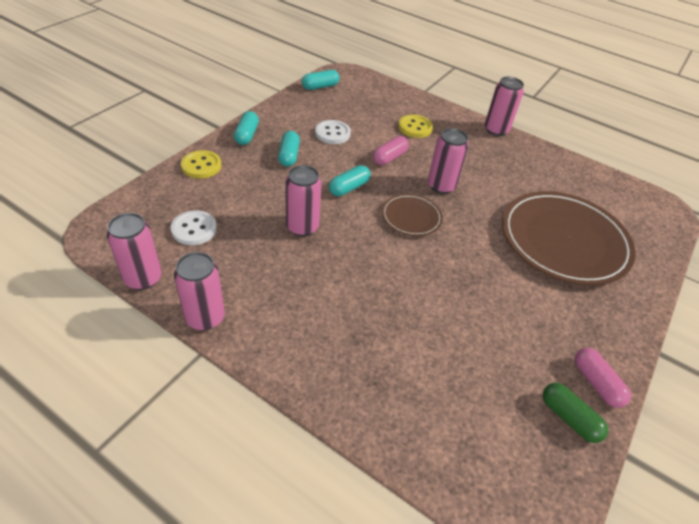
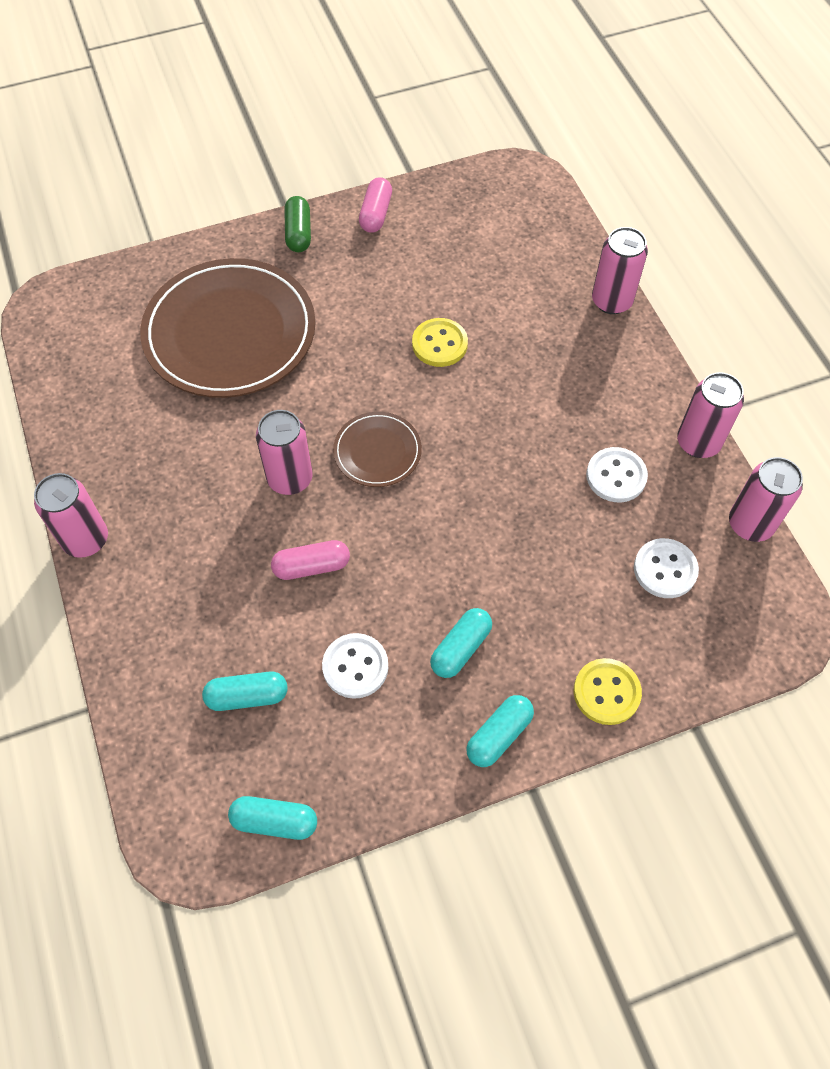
camera: 140 degrees left, 15 degrees up
(255, 267) = (616, 476): none -> white button
(302, 227) = (526, 505): pink can -> pink can (611, 301)
(349, 188) = (418, 539): turquoise capsule -> turquoise capsule (247, 696)
(415, 127) = (208, 612): yellow button -> yellow button (439, 344)
(569, 418) = (429, 207): green capsule -> green capsule (298, 233)

